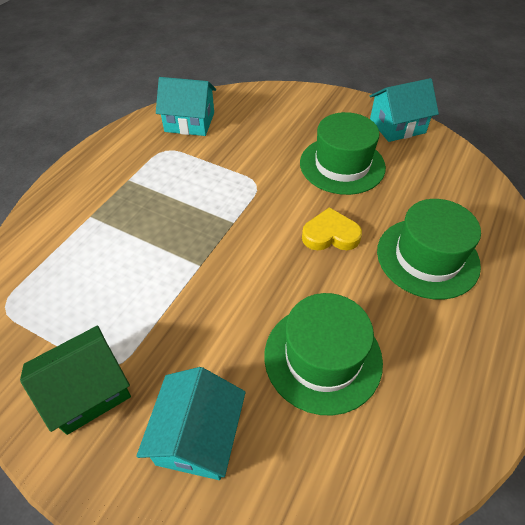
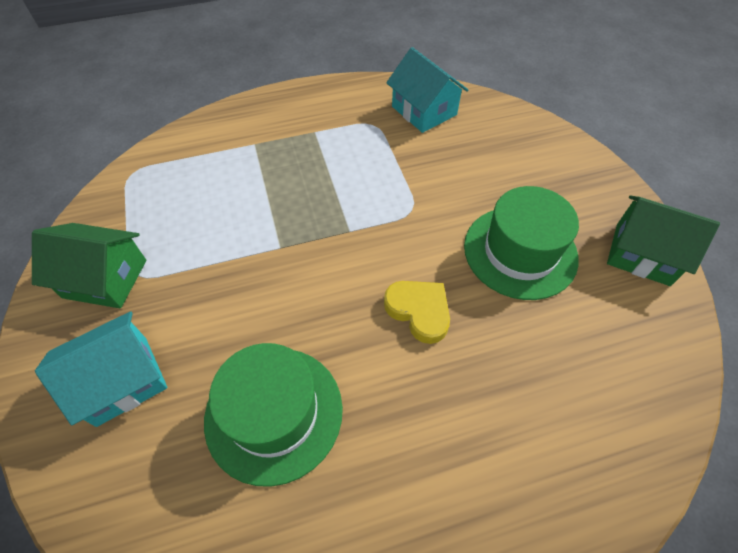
camera: 45 degrees right, 5 degrees up
(397, 126) = (642, 254): turquoise house -> green house
(427, 257) = (488, 417): green hat -> none

